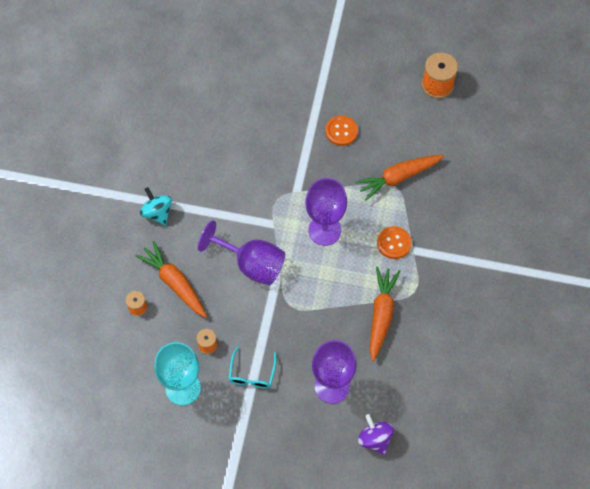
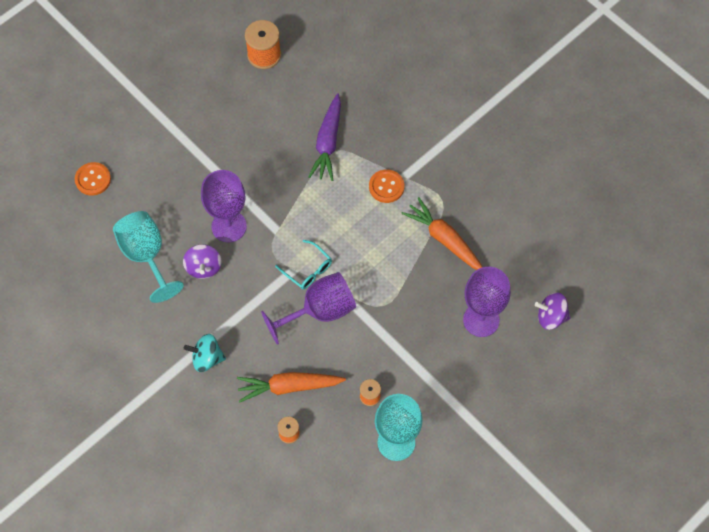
camera: 55 degrees left, 0 degrees up
(209, 119) = (146, 256): none -> turquoise goblet
(228, 162) = (203, 267): none -> purple spinning top
(252, 373) = (423, 376): turquoise glasses -> turquoise glasses (307, 269)
(324, 230) = (332, 232): purple goblet -> purple goblet (229, 226)
(341, 131) = (247, 157): orange button -> orange button (93, 179)
(398, 177) = (328, 143): orange carrot -> purple carrot

